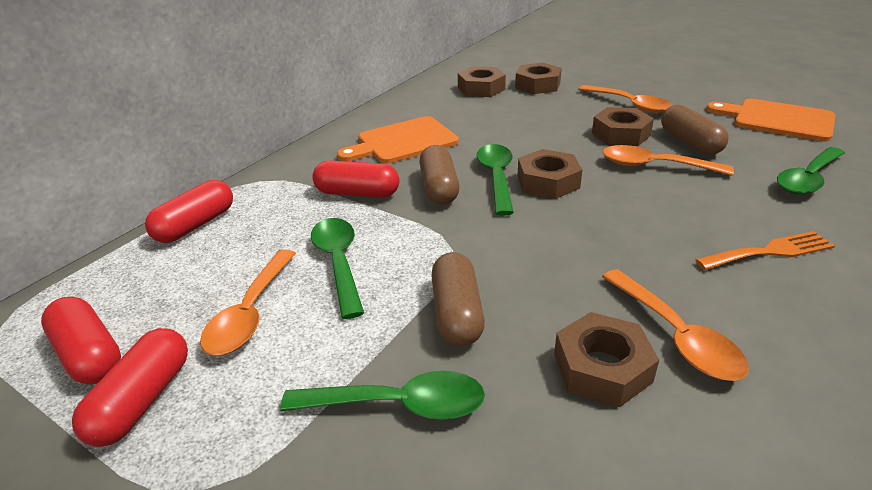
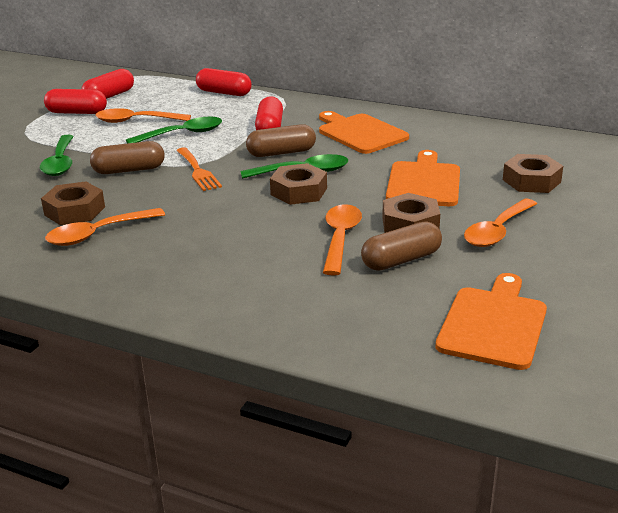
camera: 80 degrees right, 5 degrees down
(481, 88) = (503, 154): brown nut -> none
(534, 122) = (423, 182): none -> orange cutting board
(769, 251) = (193, 279): orange fork -> orange fork (198, 171)
(808, 179) = (329, 319): green spoon -> none

